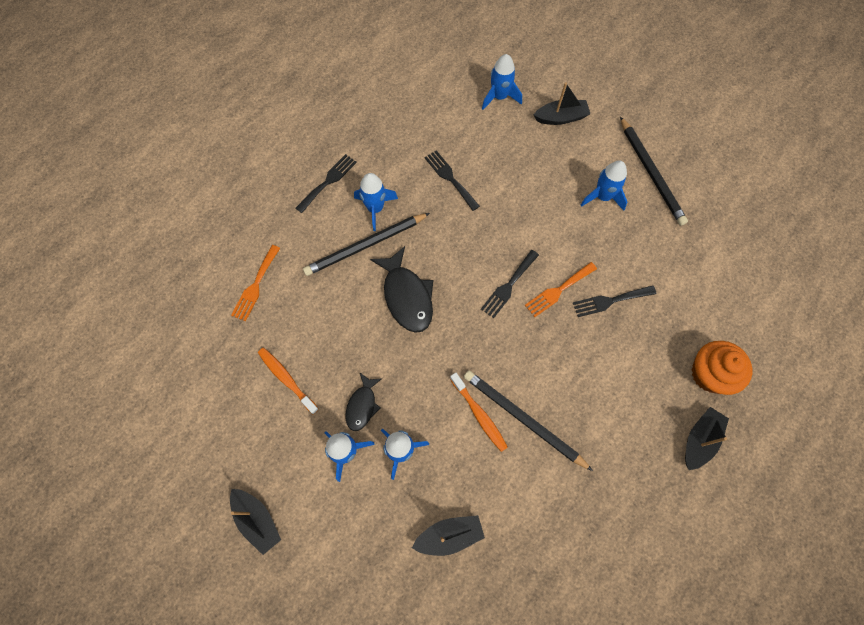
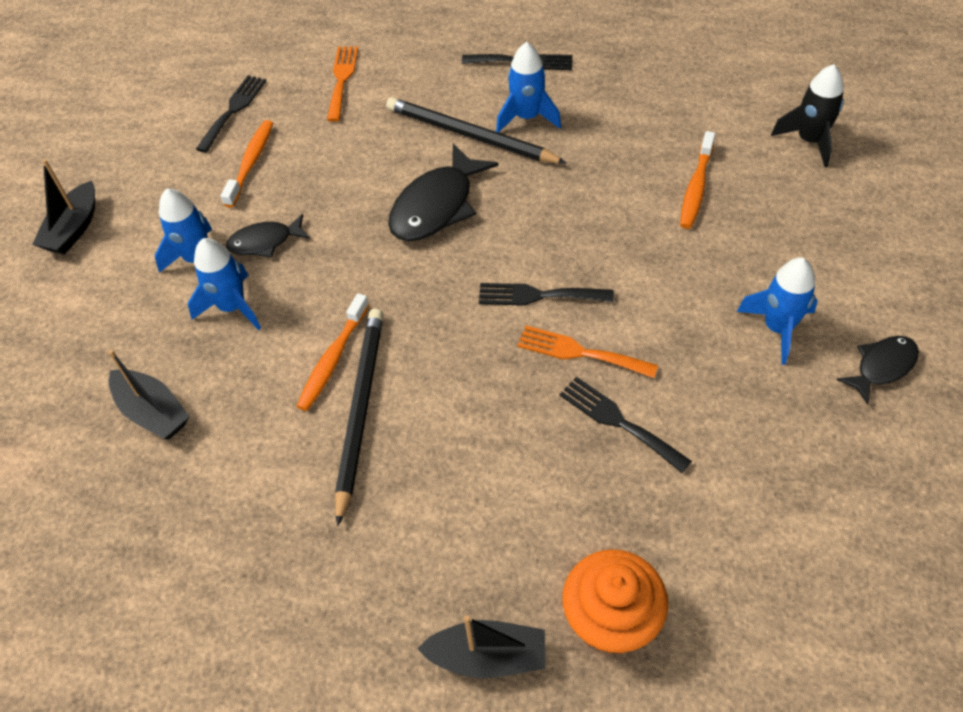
camera: 60 degrees right, 15 degrees down
(255, 286) = (342, 79): orange fork -> orange fork turned 105 degrees clockwise
(450, 178) = (637, 158): black fork -> black fork (233, 110)
(491, 166) = (696, 187): none -> orange toothbrush
(499, 97) = (809, 141): blue rocket -> black rocket
(561, 118) = (853, 217): black boat -> none
(651, 173) = (882, 367): black pencil -> black fish

